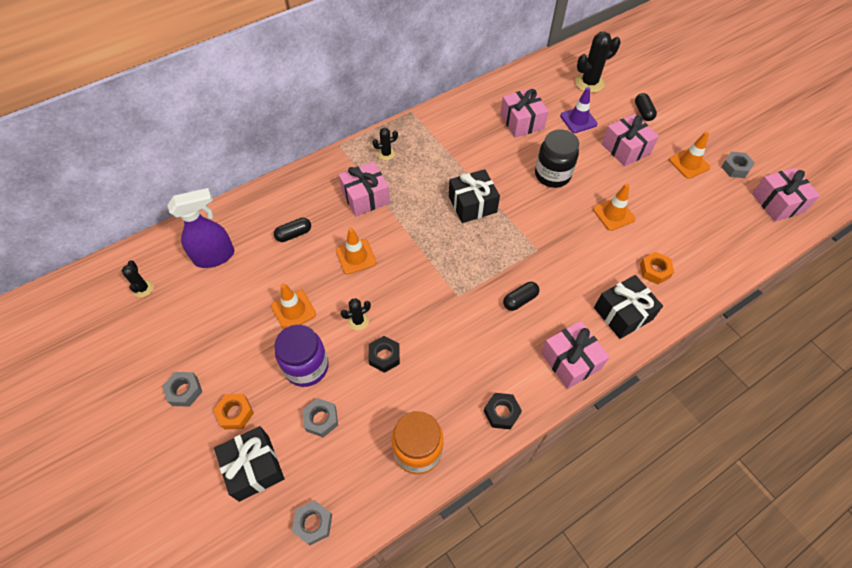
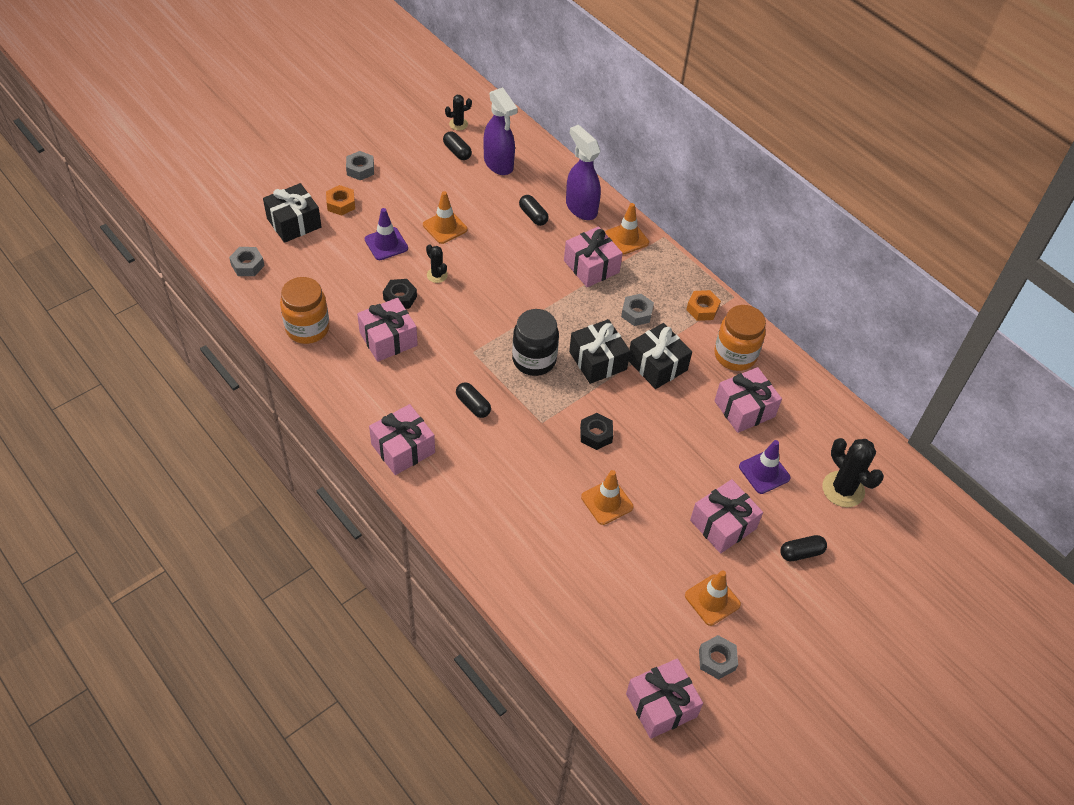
camera: 80 degrees right, 5 degrees down
(185, 292) = (457, 151): none -> black capsule
(291, 197) = (581, 207): none -> purple spray bottle
(307, 367) = (386, 244): purple jar -> purple traffic cone
(321, 419) = (336, 260): grey nut -> grey nut (636, 313)
(356, 256) = (512, 266): orange traffic cone -> orange traffic cone (627, 238)
(386, 154) = (658, 279): black cactus -> none
(438, 369) = (388, 339): none -> pink gift
(470, 119) = (735, 355): none -> orange jar
(501, 413) = (344, 390): black nut -> black nut (596, 434)
(552, 175) = (658, 440): black jar -> black jar (534, 360)
(623, 313) = (464, 501): black gift -> black gift (657, 365)
(654, 271) = (526, 539): orange nut -> orange nut (702, 309)

